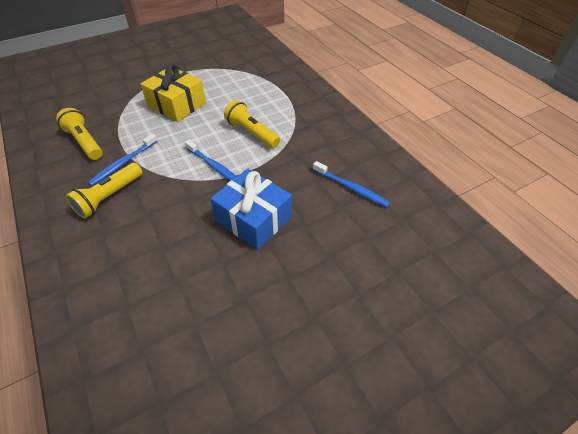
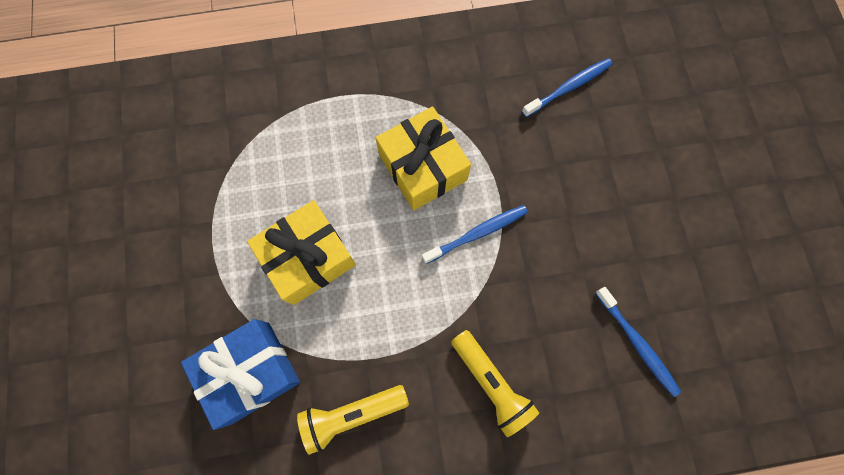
camera: 70 degrees left, 25 degrees up
(123, 163) = (426, 358): blue toothbrush -> blue toothbrush (637, 344)
(252, 133) = (422, 167): yellow flashlight -> yellow gift
(253, 219) = (584, 210): blue gift -> blue gift (250, 372)

